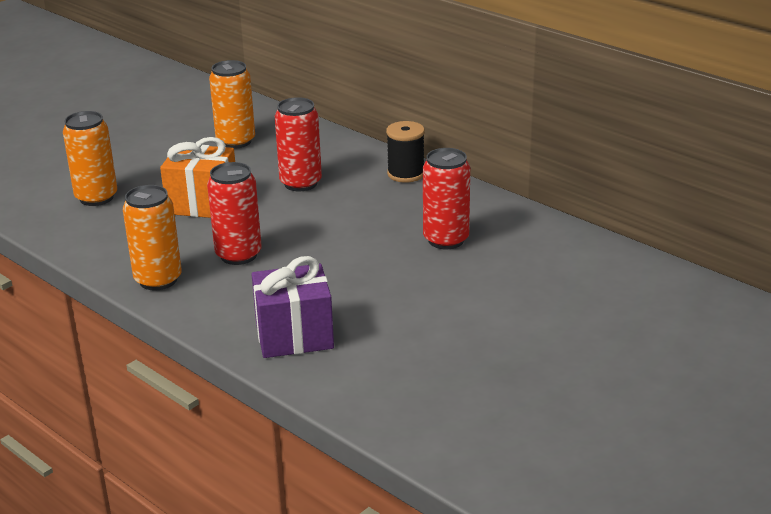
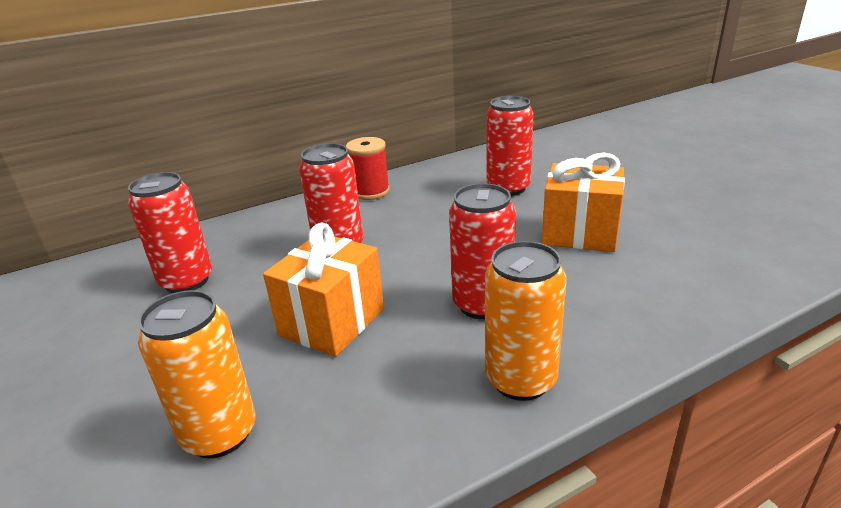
camera: 70 degrees left, 0 degrees up
(235, 141) = (186, 281): orange can -> red can
(294, 336) = (676, 283): purple gift -> none
(365, 286) = (580, 233): none -> orange gift
(406, 174) = (370, 192): black spool -> red spool

